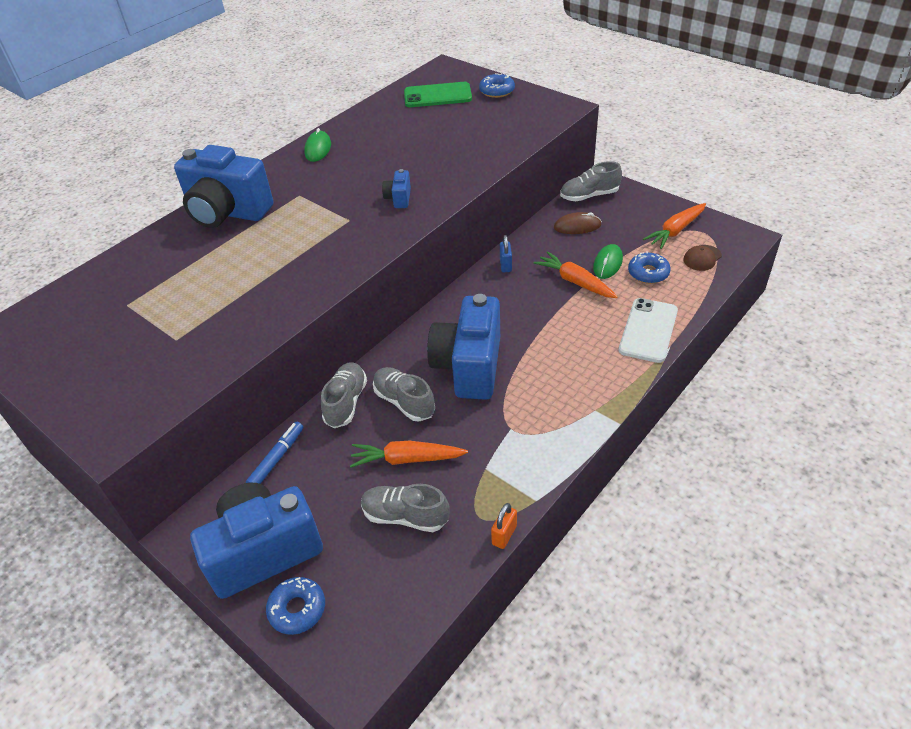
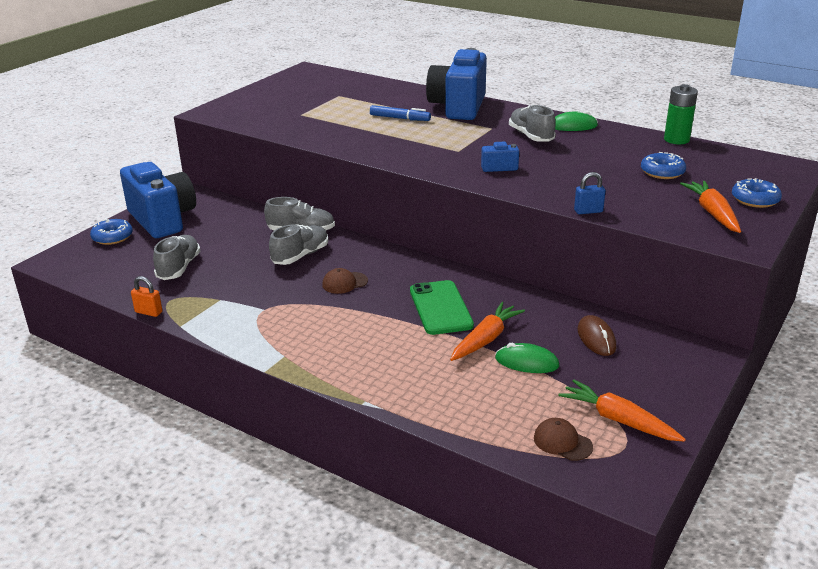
camera: 80 degrees right, 15 degrees down
(277, 458) = (245, 212): blue marker -> blue marker (400, 118)
(373, 104) = (676, 140): none -> green battery
(407, 459) = (236, 263): orange carrot -> orange carrot (712, 213)
(437, 95) = (717, 168): green phone -> green phone (440, 308)
(469, 366) = (344, 283): blue camera -> brown cap
(505, 265) = (503, 293): blue padlock -> blue padlock (588, 211)
(589, 196) = (670, 346): grey shoe -> grey shoe (531, 136)
(648, 273) = (516, 394): blue donut -> blue donut (662, 172)
(648, 330) = (407, 392): white phone -> none

